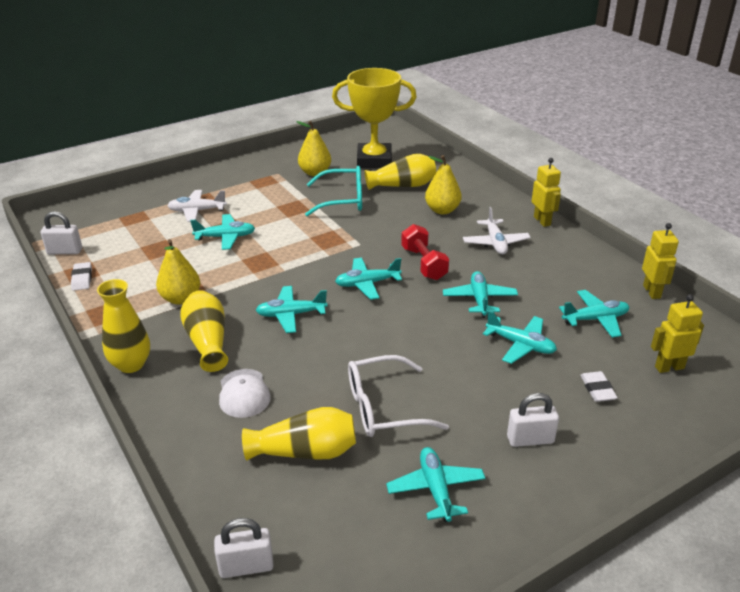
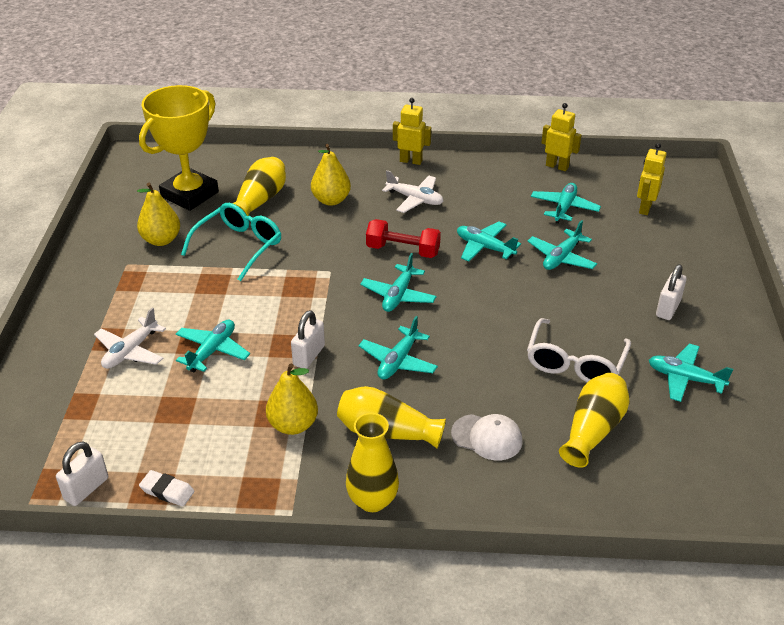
camera: 55 degrees left, 5 degrees up
(246, 567) = (697, 516): white padlock -> white padlock (309, 356)
(520, 345) = (561, 257): turquoise plane -> turquoise plane turned 150 degrees clockwise
(597, 389) = (641, 250): white eraser -> none

